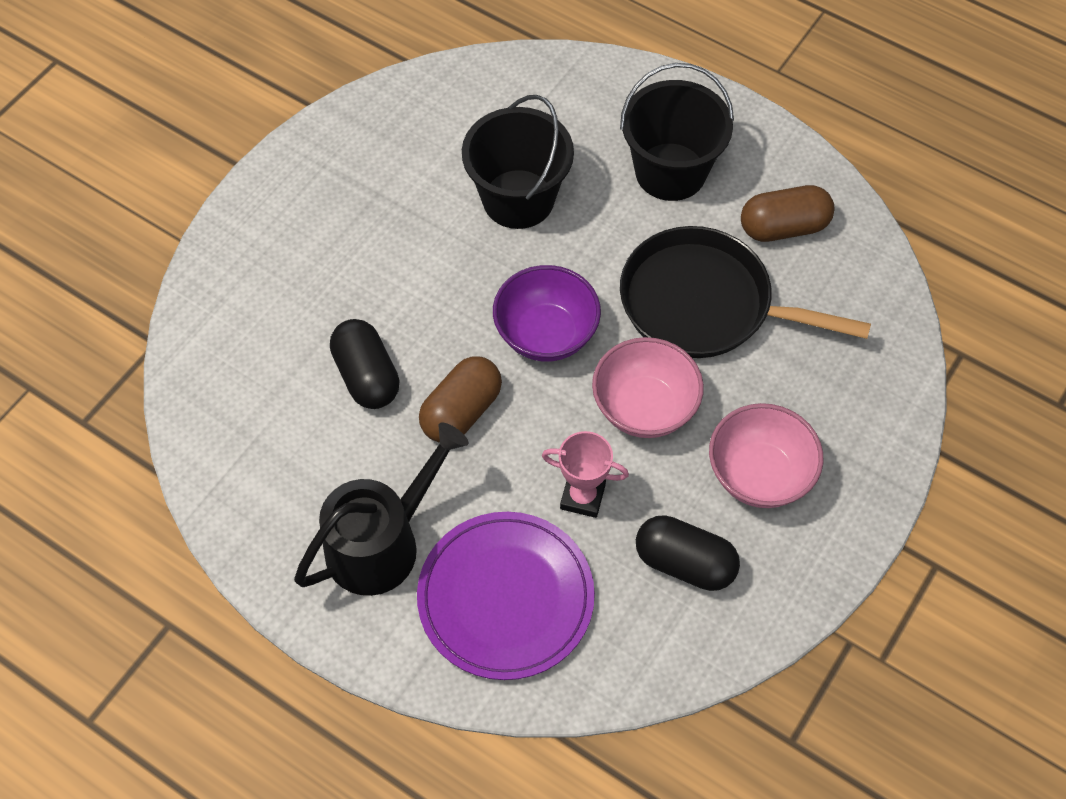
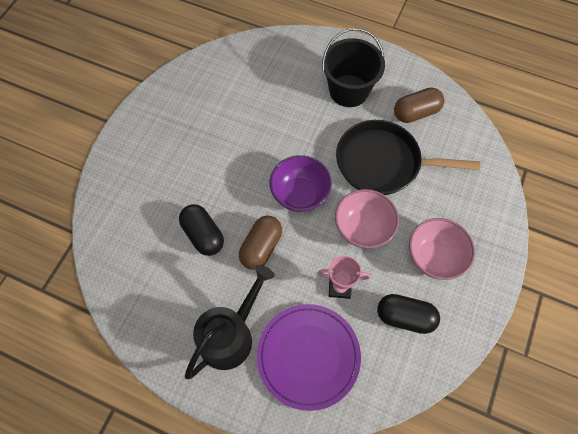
camera: 10 degrees left, 5 degrees up
(518, 199) = (269, 118): black bucket -> none

